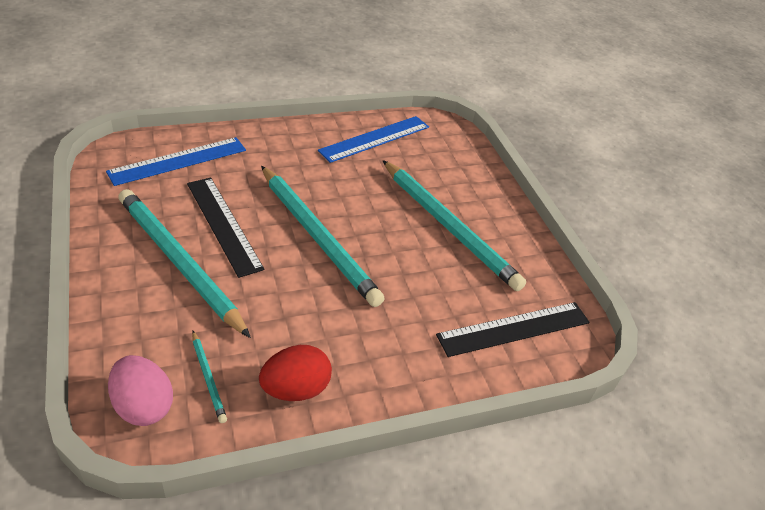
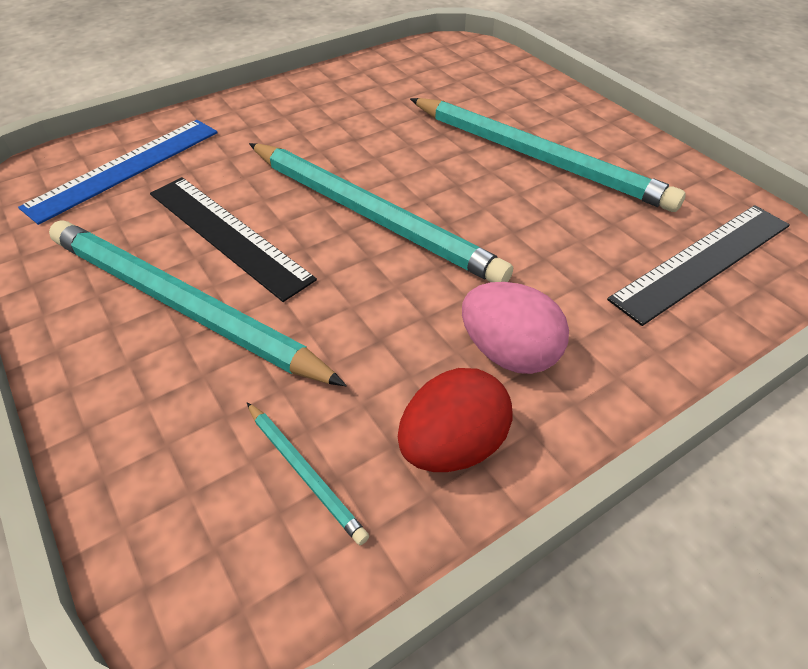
camera: 10 degrees left, 5 degrees up
(143, 406) = (214, 559): pink egg -> pink egg (508, 353)
(375, 139) = (384, 79): blue ruler -> none

